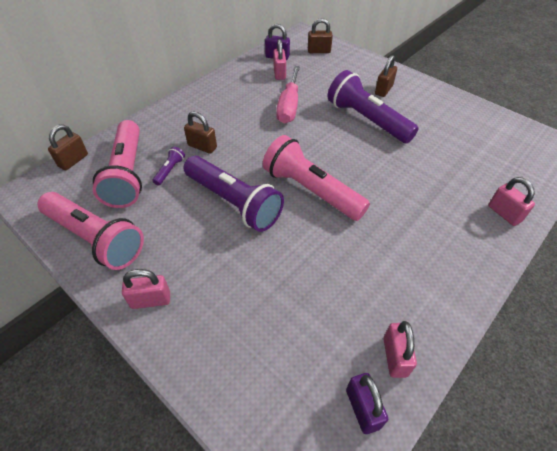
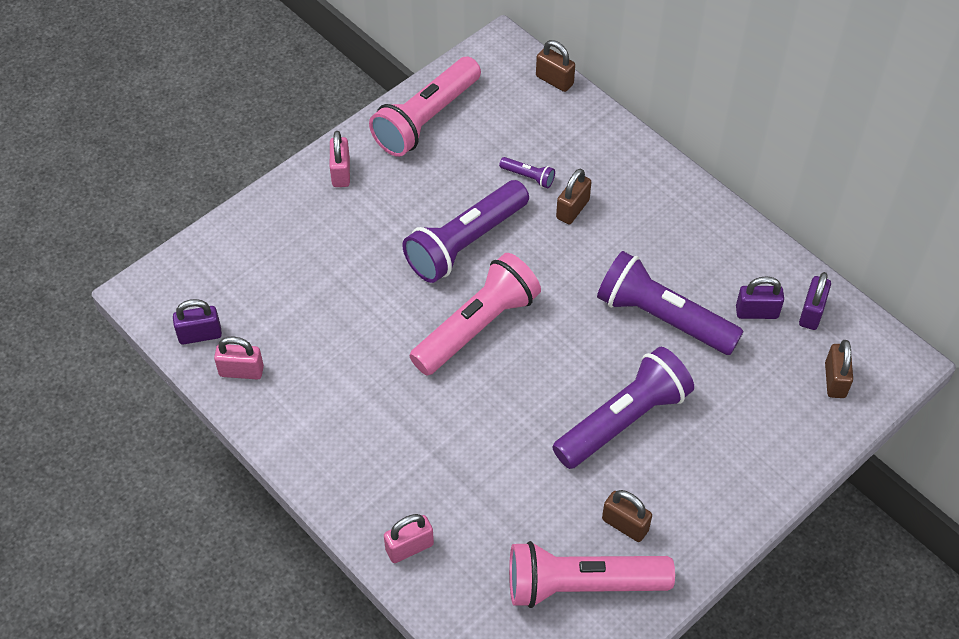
camera: 95 degrees right, 5 degrees up
(127, 174) = (525, 135): pink flashlight -> pink flashlight (581, 585)
(279, 73) = (757, 312): pink padlock -> purple padlock
(289, 106) = (662, 318): pink screwdriver -> purple flashlight
(383, 90) = (707, 462): brown padlock -> brown padlock (625, 525)

